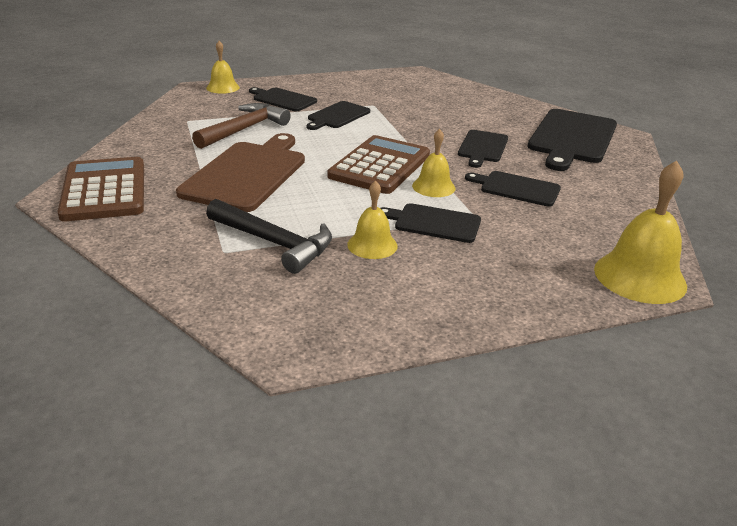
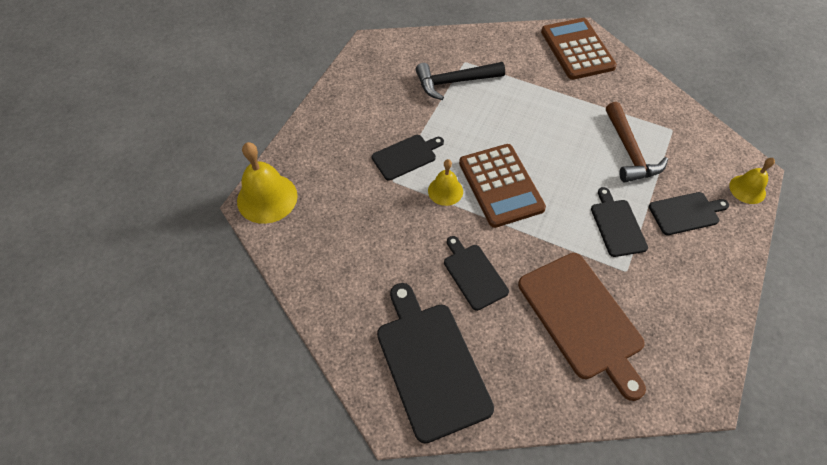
camera: 135 degrees right, 25 degrees up
(104, 190) = (577, 49): brown calculator -> brown calculator turned 135 degrees counterclockwise
(247, 174) = (548, 114): brown cutting board -> brown cutting board (582, 319)
(372, 245) = (413, 115): yellow bell -> none
(516, 188) = (398, 234): black cutting board -> none

